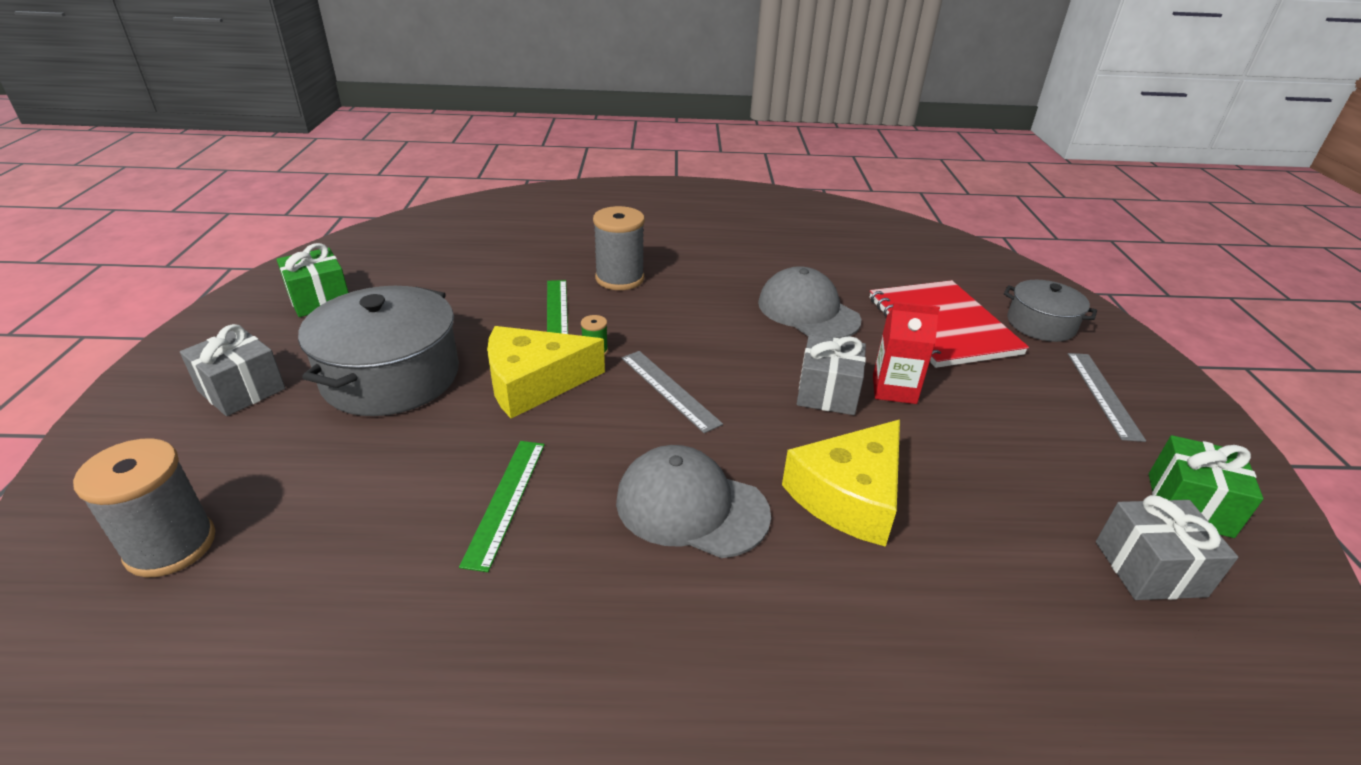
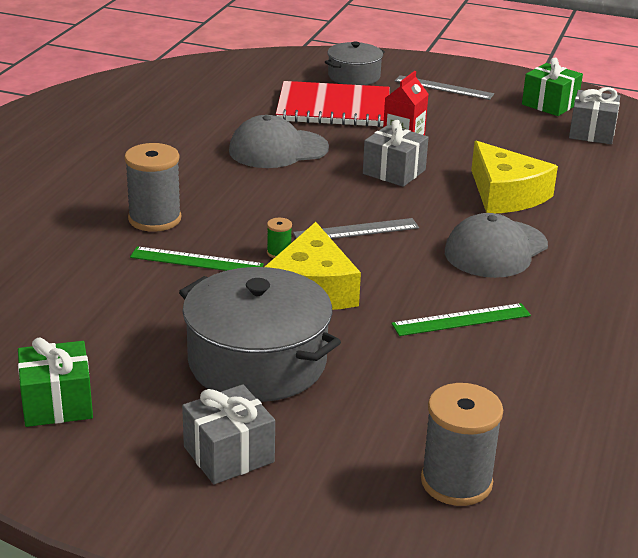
camera: 70 degrees left, 5 degrees down
(505, 501) = (461, 320): green ruler -> green ruler turned 45 degrees counterclockwise

